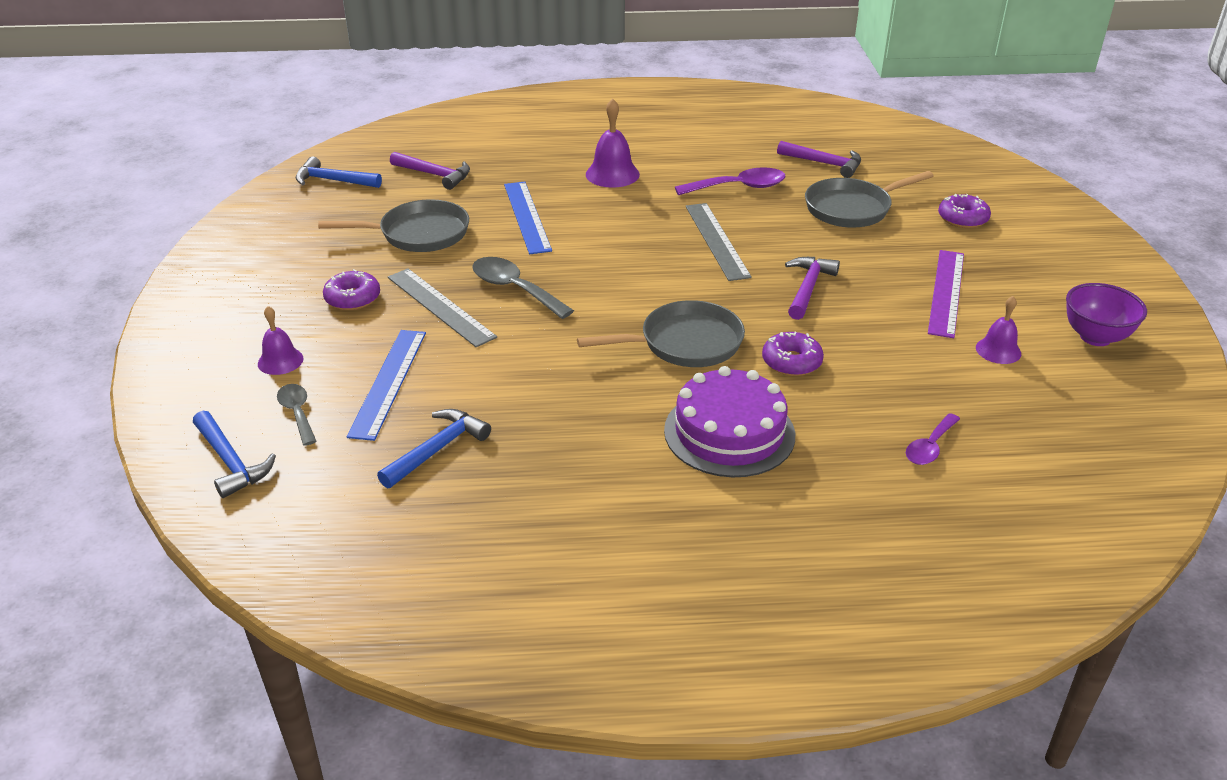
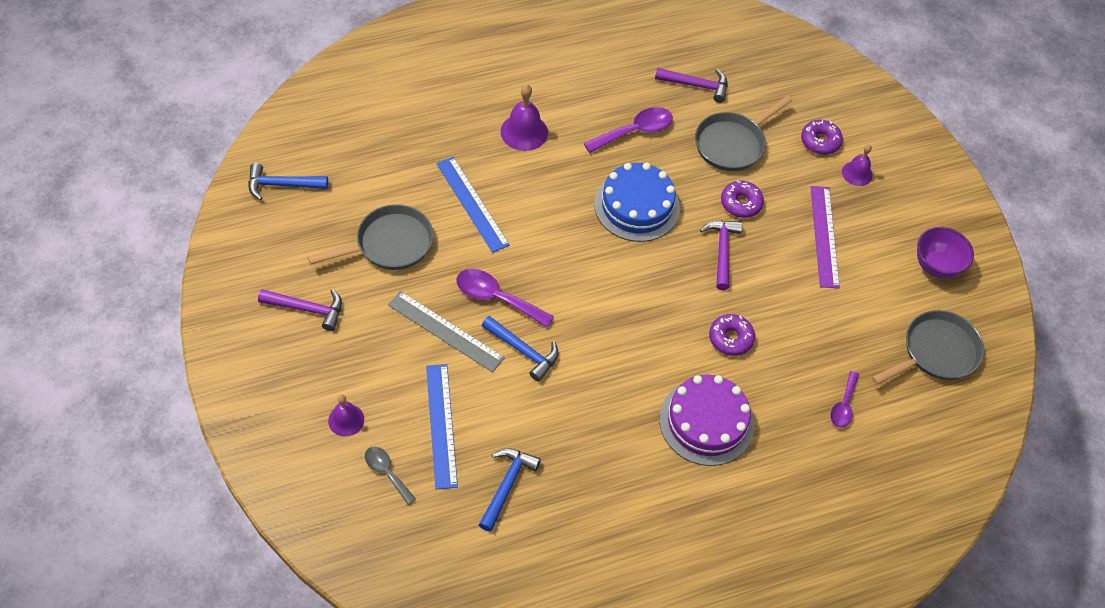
camera: 20 degrees left, 20 degrees up
(231, 462) = (361, 532): blue hammer -> blue hammer (523, 351)
(353, 298) = (370, 336): purple donut -> purple donut (741, 203)
(434, 175) = (369, 160): purple hammer -> purple hammer (307, 309)
(514, 289) = (496, 298): grey spoon -> purple spoon
(684, 343) = (647, 334): grey pan -> grey pan (935, 352)
(716, 240) = (637, 206): grey ruler -> blue cake
(998, 350) = (872, 295): purple bell -> purple bell (857, 173)

